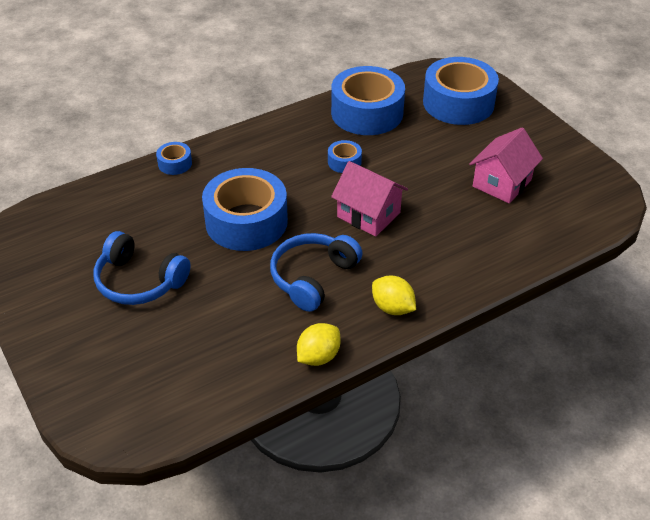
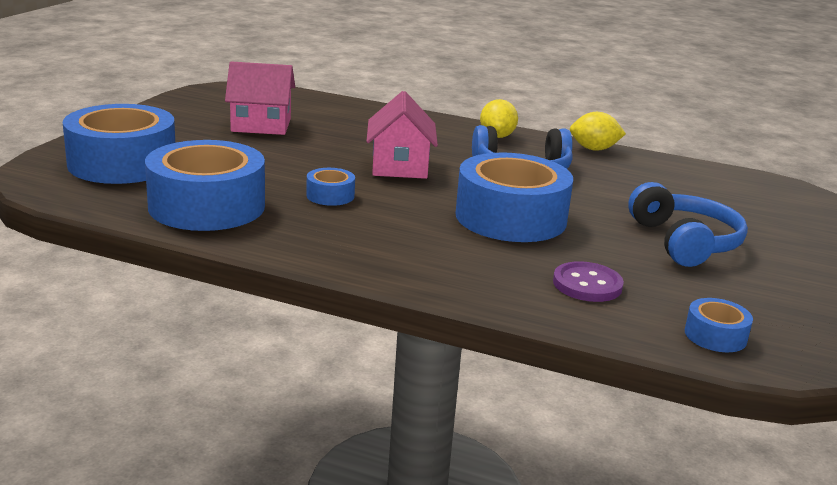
camera: 130 degrees left, 20 degrees down
(147, 202) = (587, 284): none -> purple button
(175, 163) = (495, 295): blue tape -> blue tape (715, 335)

